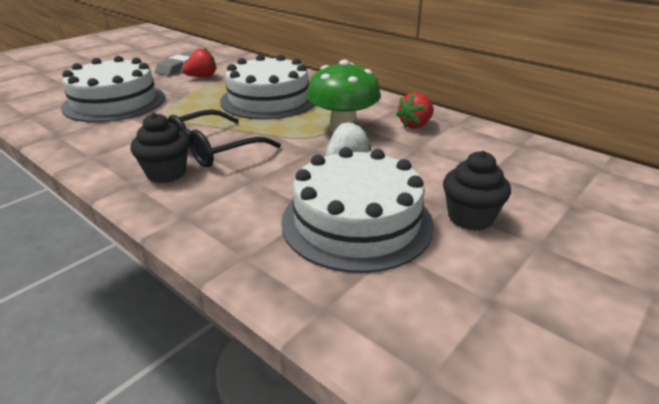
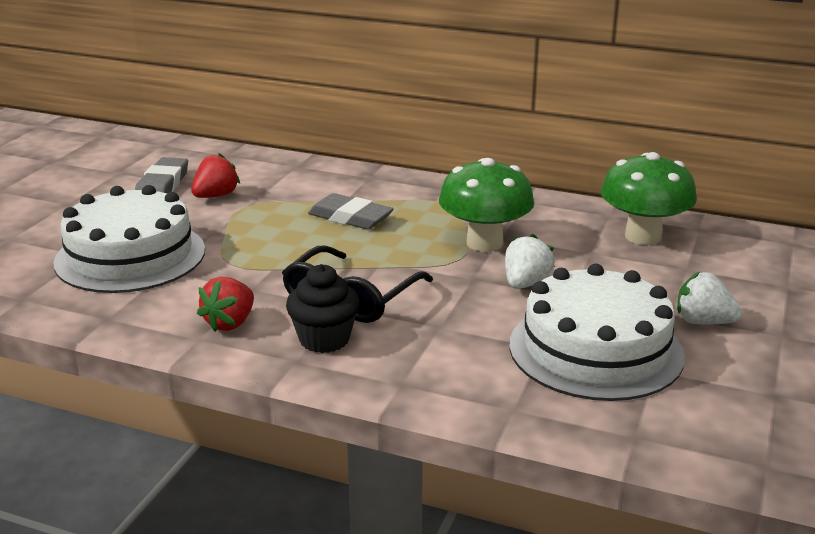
camera: 20 degrees left, 5 degrees down
(269, 100) = (350, 217): white cake -> grey eraser
(415, 125) = (566, 224): red strawberry -> red strawberry (230, 323)
(469, 142) = (643, 236): none -> green mushroom
(470, 217) = (703, 322): black cupcake -> white strawberry

